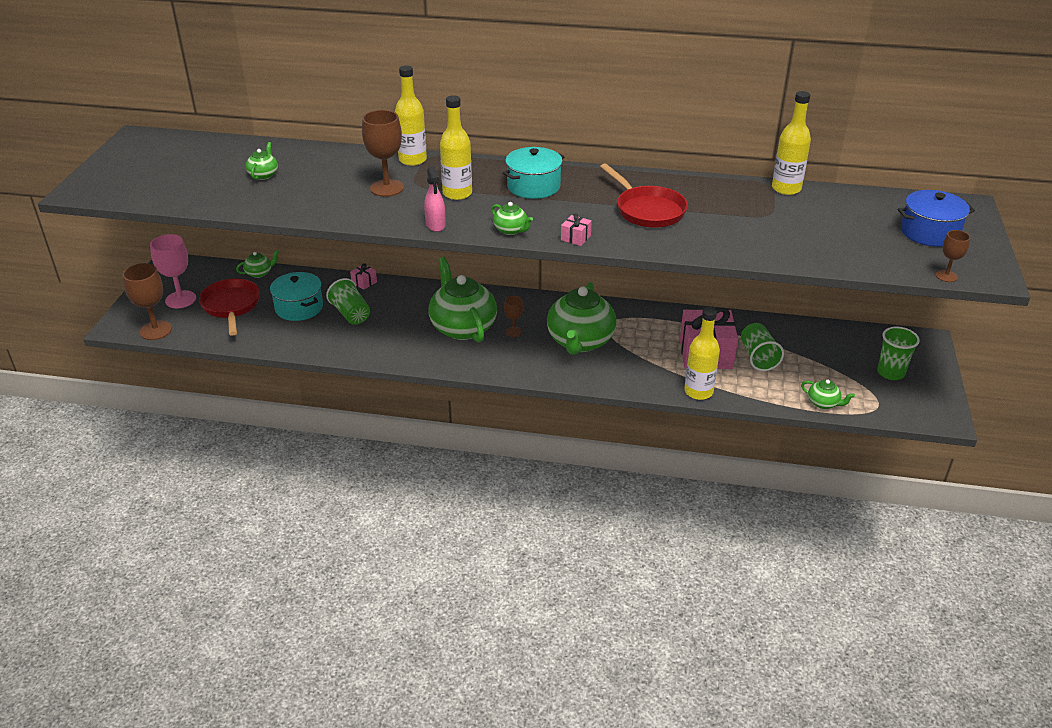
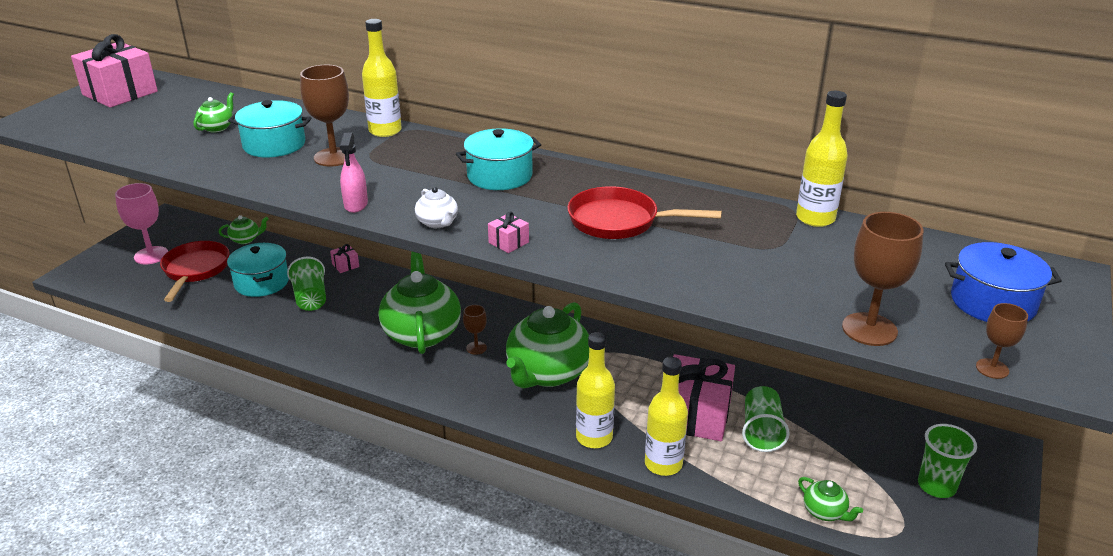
camera: 15 degrees right, 5 degrees down
(144, 154) = (120, 93): none -> pink gift
(156, 330) = (105, 284): brown goblet -> brown goblet (869, 329)
(327, 184) = (274, 145): none -> turquoise pot
(457, 193) = (406, 173): yellow bottle -> yellow bottle (594, 437)
(511, 230) = (438, 223): green teapot -> white teapot
(647, 210) = (619, 221): red pan -> red pan turned 120 degrees clockwise

